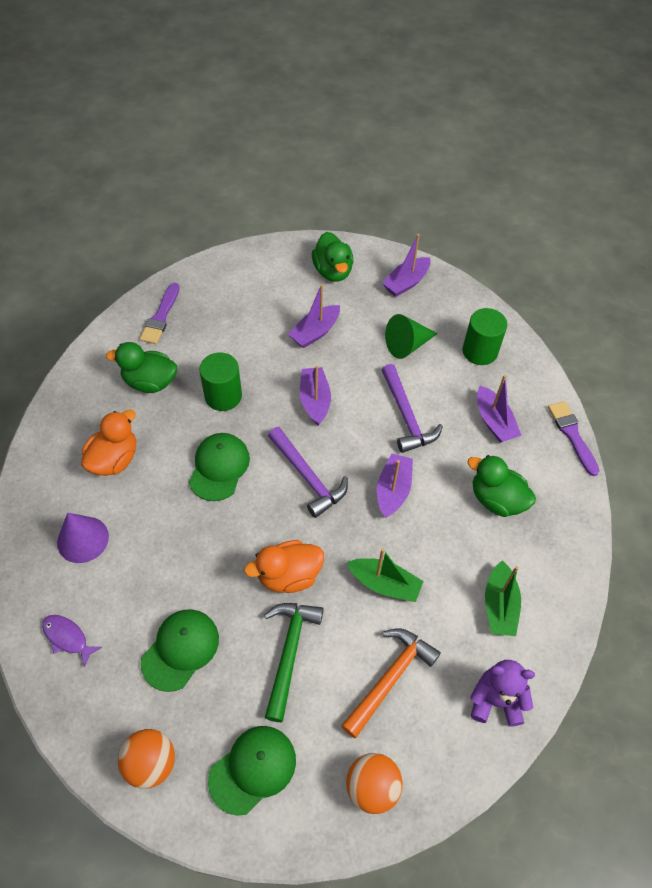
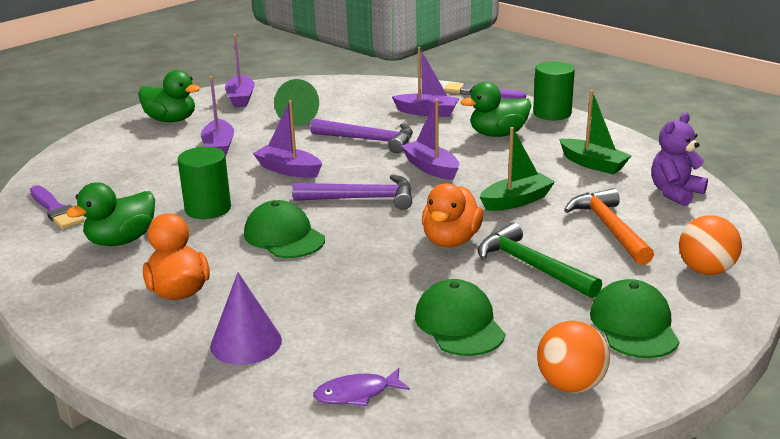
camera: 50 degrees left, 30 degrees down
(480, 351) = (355, 96): green cylinder -> green cylinder (552, 113)

